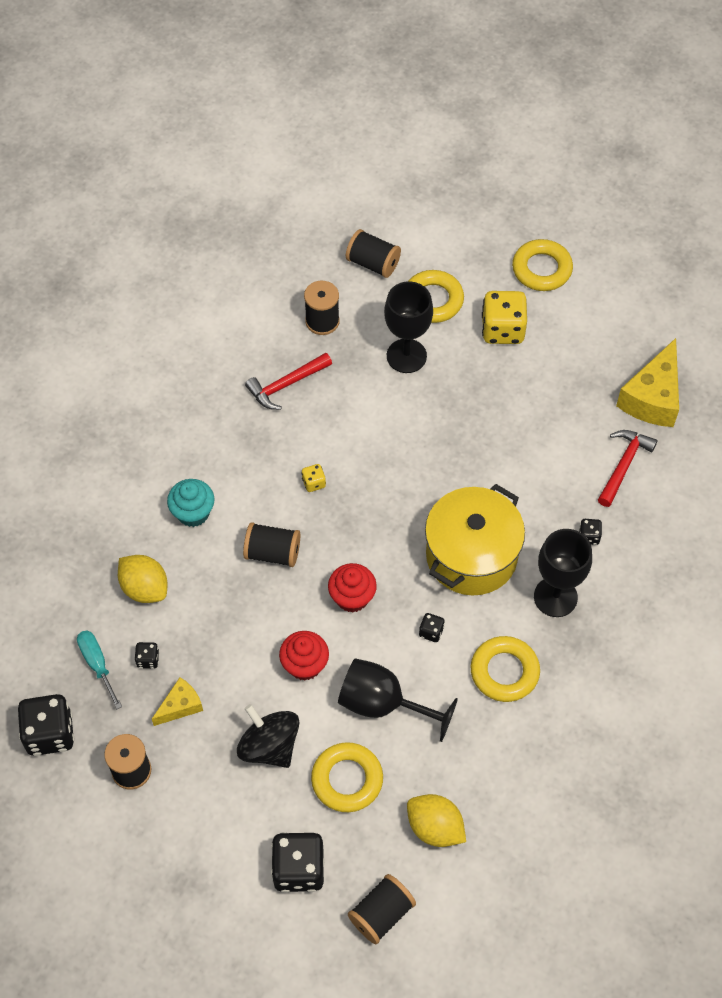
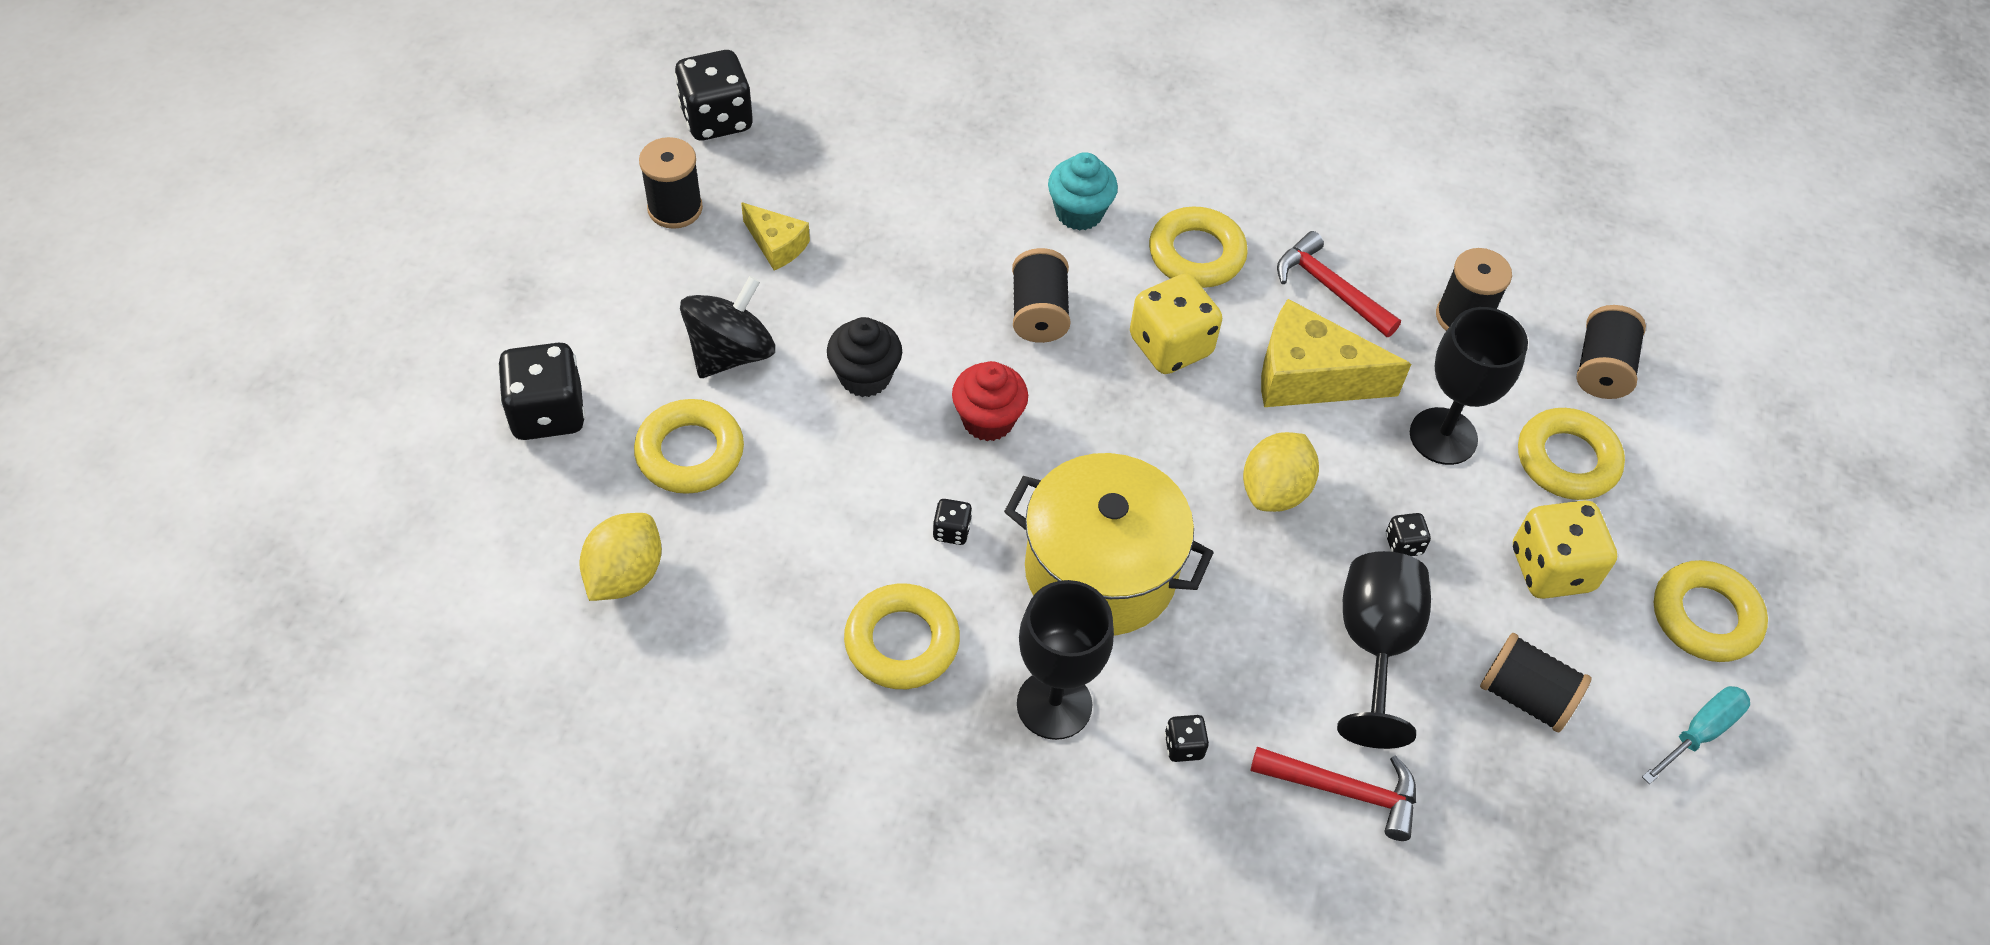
camera: 75 degrees right, 5 degrees down
(97, 664) = (823, 149): turquoise screwdriver -> turquoise screwdriver (1700, 732)
(145, 588) = (947, 179): yellow lemon -> yellow lemon (1274, 491)
(148, 659) = (840, 200): black dice -> black dice (1403, 544)
(243, 452) = (1196, 254): none -> yellow ring
(305, 665) = (865, 376): red cupcake -> black cupcake
(314, 483) = (1170, 346): yellow dice -> yellow dice, size x2.16
(381, 914) = (486, 522): black spool -> black spool (1525, 696)
(383, 704) = (818, 483): black goblet -> black goblet (1374, 647)
(652, 397) = (1505, 829): yellow cheese -> yellow cheese (1309, 377)

